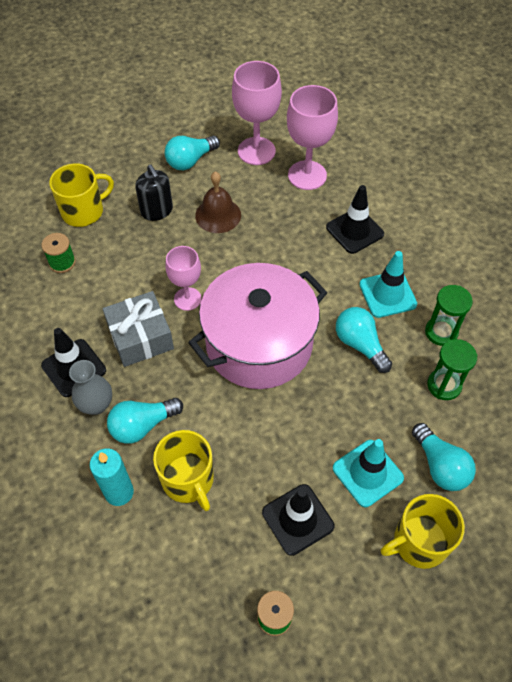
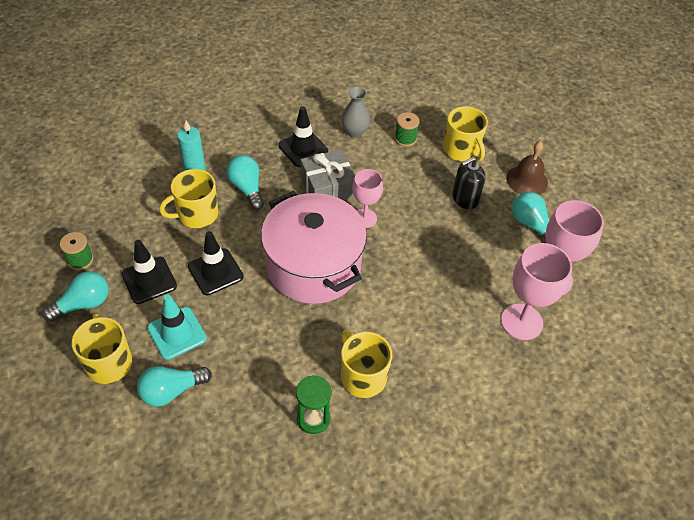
camera: 90 degrees right, 5 degrees down
(96, 405) = (269, 162): grey vase -> grey vase (354, 132)
(218, 215) = (462, 243): brown bell -> brown bell (527, 180)
(354, 231) = (446, 357): black traffic cone -> black traffic cone (215, 272)
(360, 344) = (305, 344): turquoise light bulb -> turquoise light bulb (83, 304)
(387, 294) = (362, 376): turquoise traffic cone -> yellow mug
(444, 385) = (252, 410): green hourglass -> none

